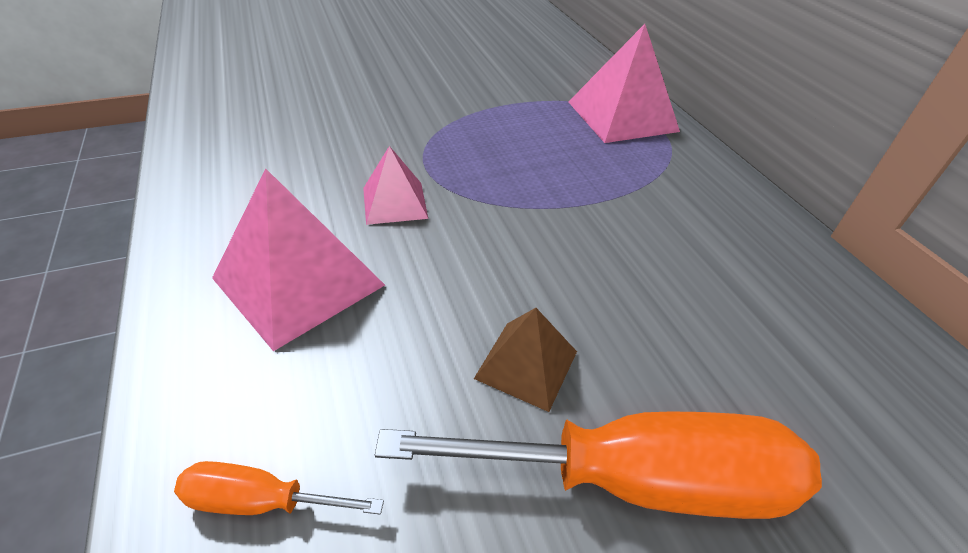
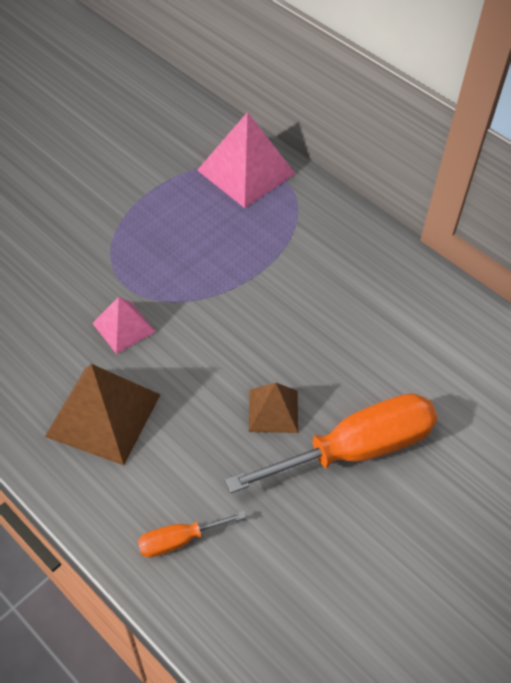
camera: 25 degrees left, 10 degrees up
(298, 281) = (103, 415): pink pyramid -> brown pyramid

